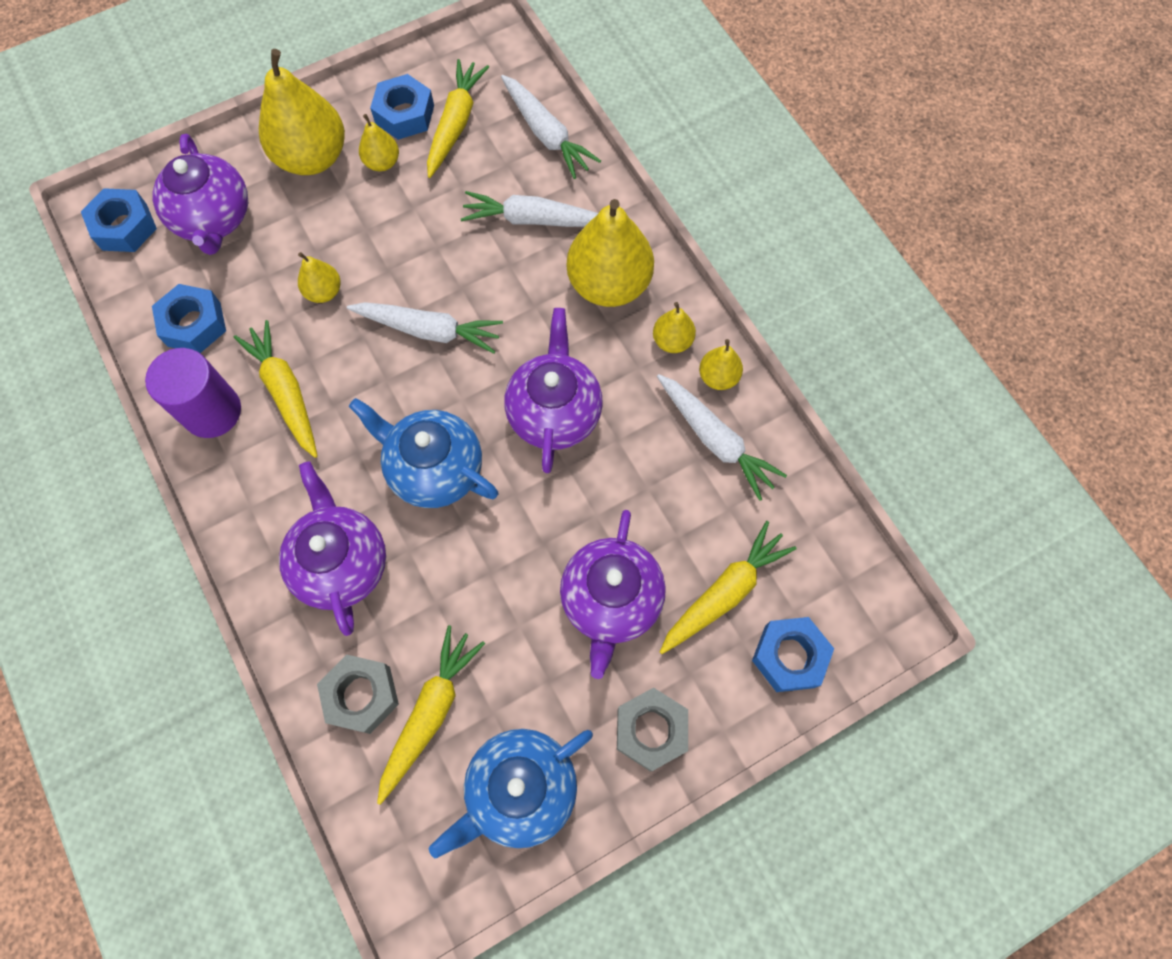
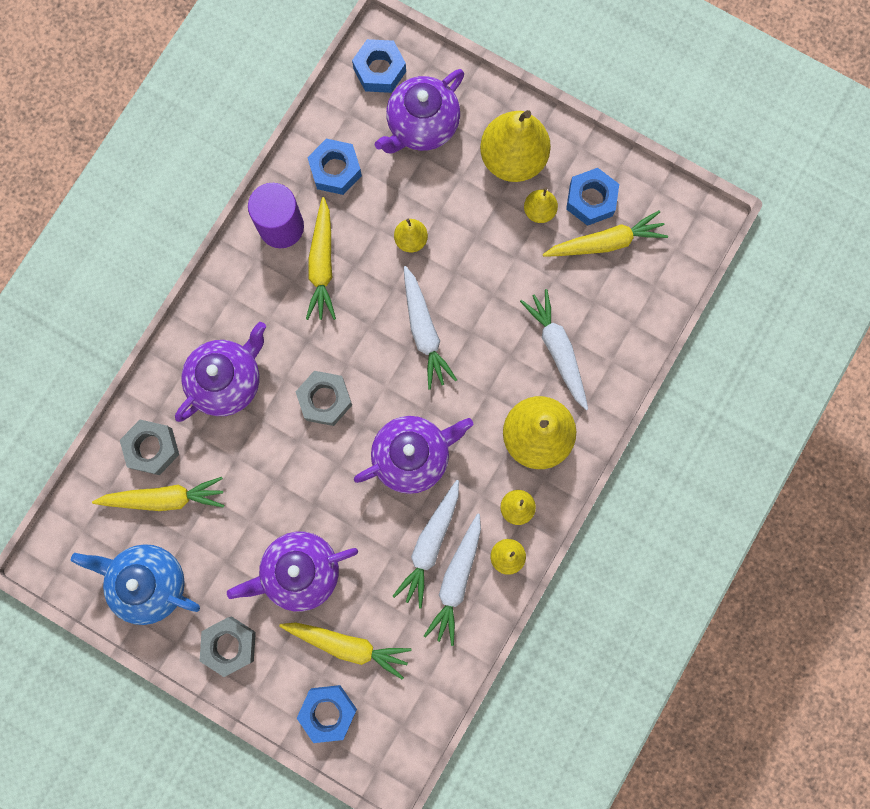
camera: 60 degrees right, 10 degrees up
(285, 392) = (322, 265): yellow carrot -> yellow carrot turned 150 degrees clockwise
(434, 469) = (325, 400): blue teapot -> grey nut
(546, 134) = (638, 315): white carrot -> white carrot (430, 545)

